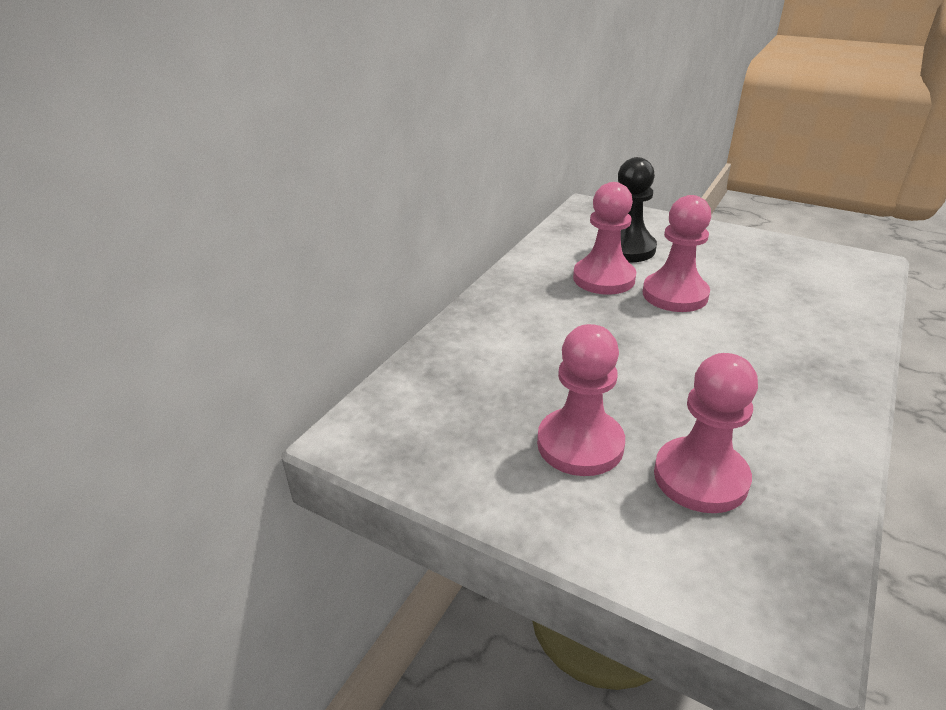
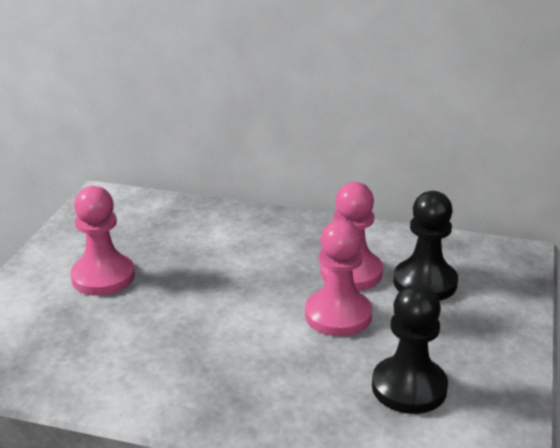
camera: 75 degrees right, 5 degrees down
(700, 477) = (72, 329): pink pawn -> none
(777, 279) = (409, 387): none -> black pawn

